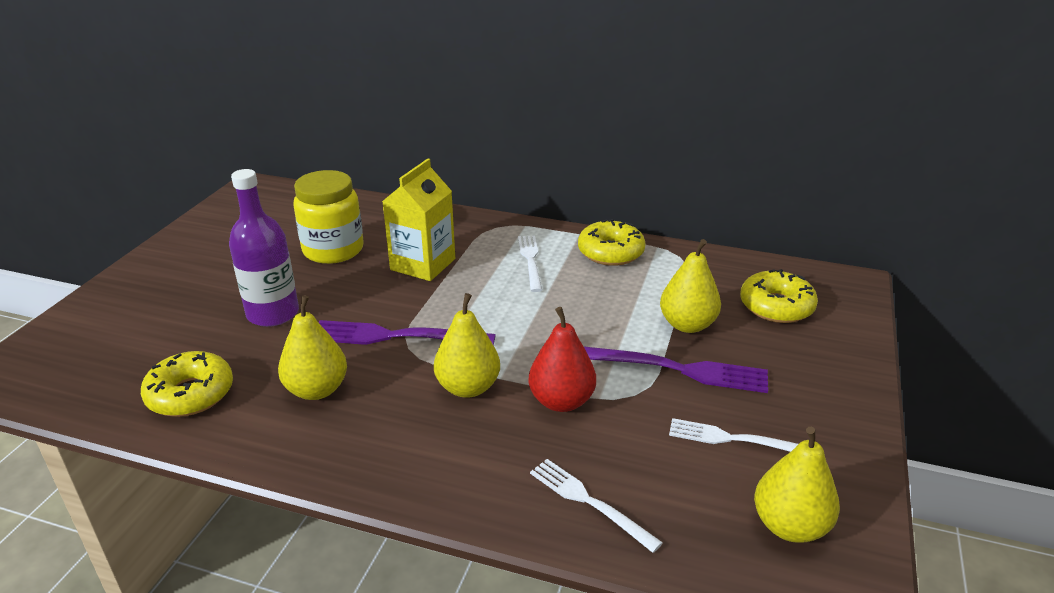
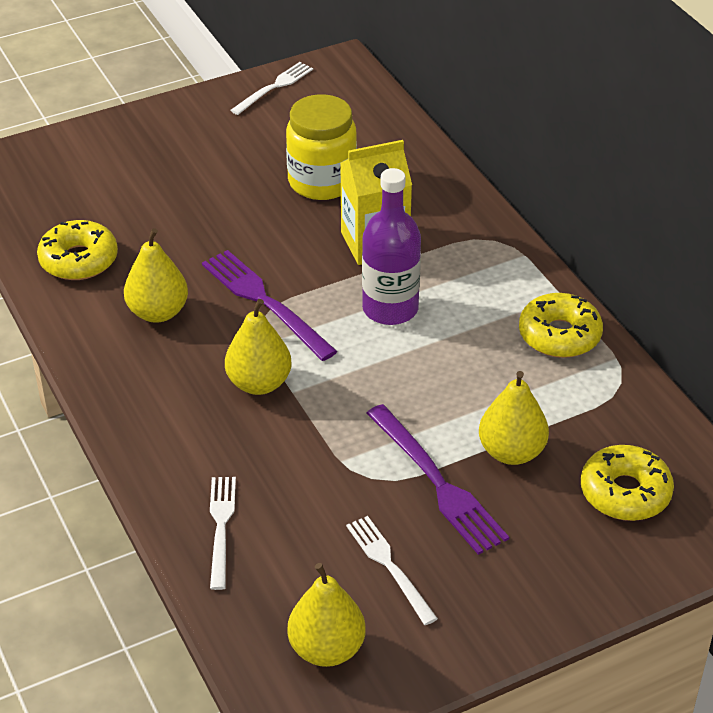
camera: 45 degrees right, 10 degrees up
(273, 313) = (204, 221): purple bottle -> purple bottle (390, 308)
(530, 260) = (472, 297): white fork -> white fork (274, 87)
(561, 401) = (309, 443): red pear -> none

